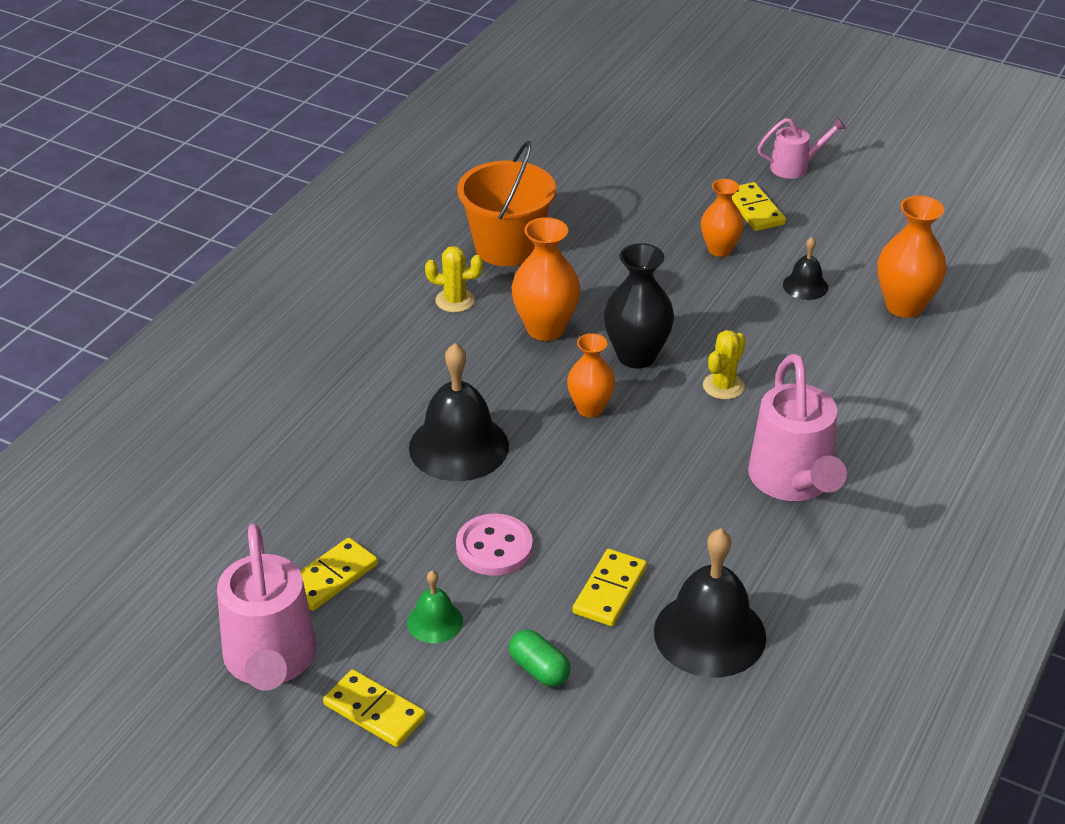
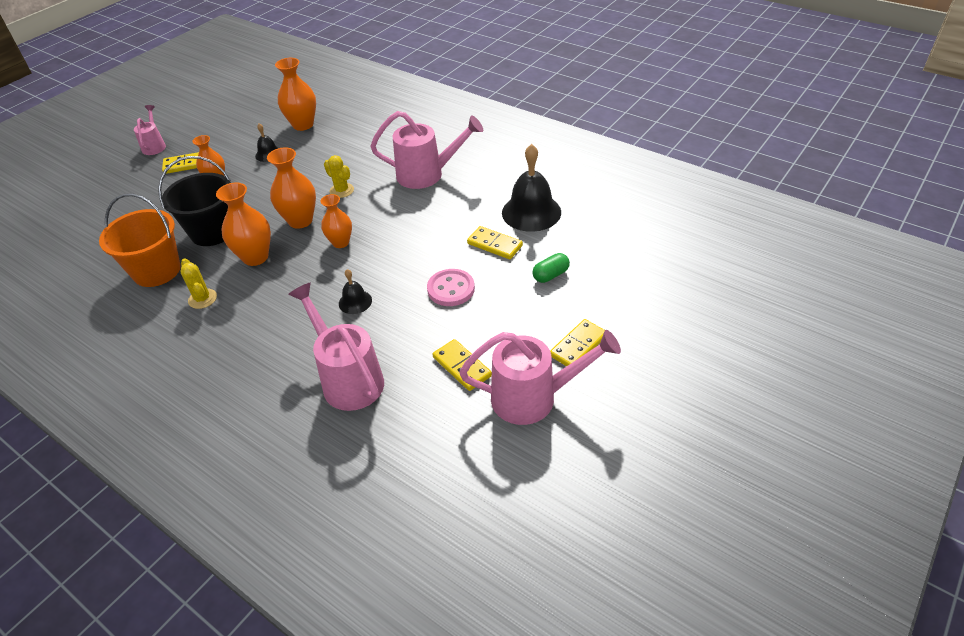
camera: 80 degrees left, 5 degrees up
(310, 464) = (348, 378): none -> pink watering can
(435, 621) = (508, 317): green bell -> none
(455, 301) = (202, 299): yellow cactus -> yellow cactus turned 45 degrees counterclockwise
(459, 446) = (355, 302): black bell -> black bell, size x0.50
(596, 275) = (213, 232): none -> black bucket
(636, 356) = (300, 221): black vase -> orange vase

